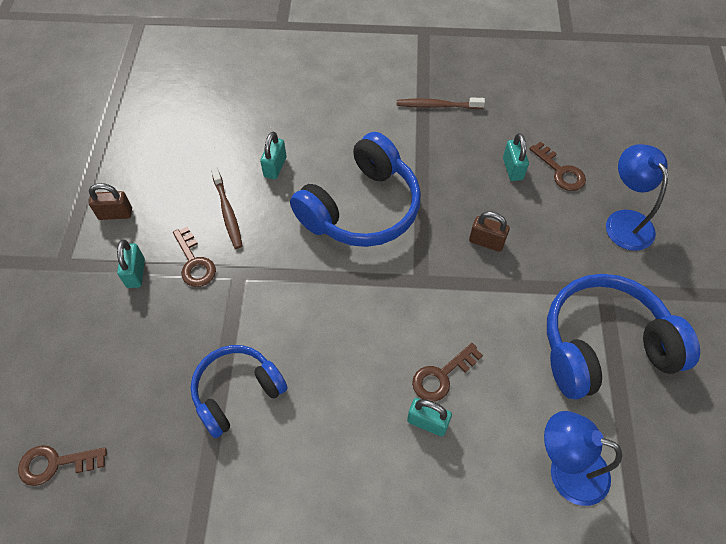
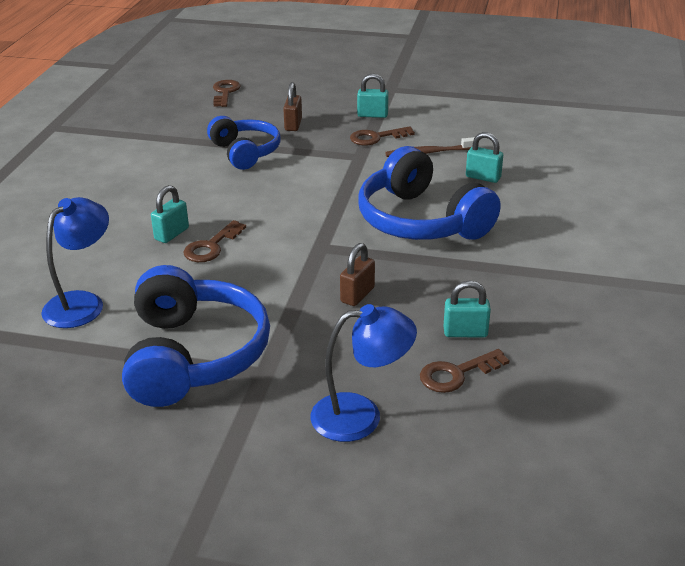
camera: 100 degrees right, 25 degrees down
(115, 214) = (436, 106): brown padlock -> brown padlock (293, 125)
(437, 106) = (578, 288): brown toothbrush -> none
(441, 376) = (211, 246): brown key -> brown key turned 120 degrees counterclockwise

